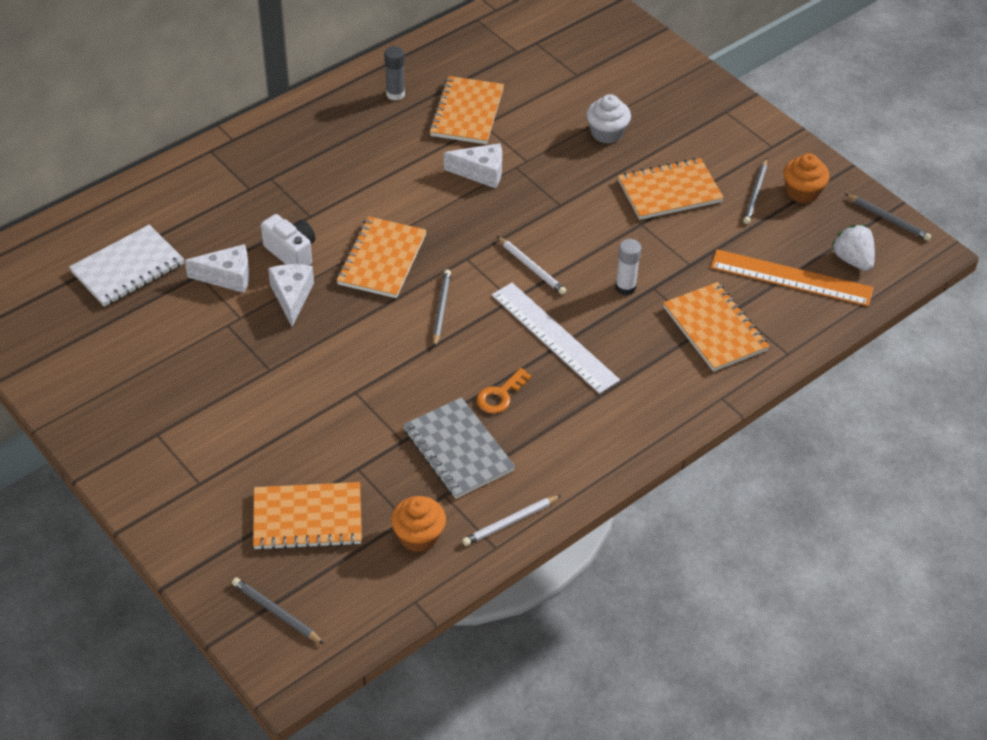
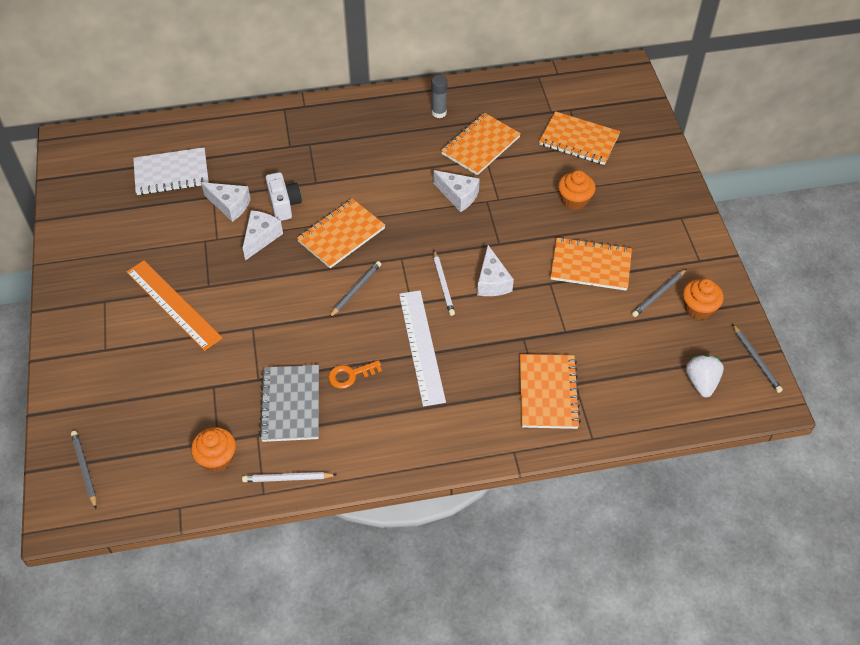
camera: 30 degrees right, 5 degrees up
(307, 518) = (154, 409): orange notebook -> orange notebook (579, 140)
(581, 245) = (492, 282): none -> white cheese
(607, 133) = (574, 200): white cupcake -> orange cupcake
(625, 287) = (502, 329): white glue stick -> none
(791, 278) = (639, 376): orange ruler -> orange ruler (173, 304)

